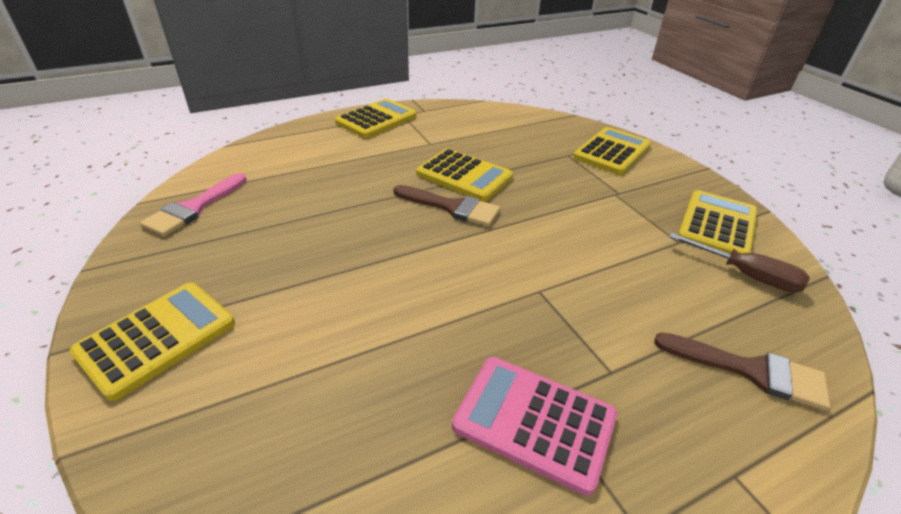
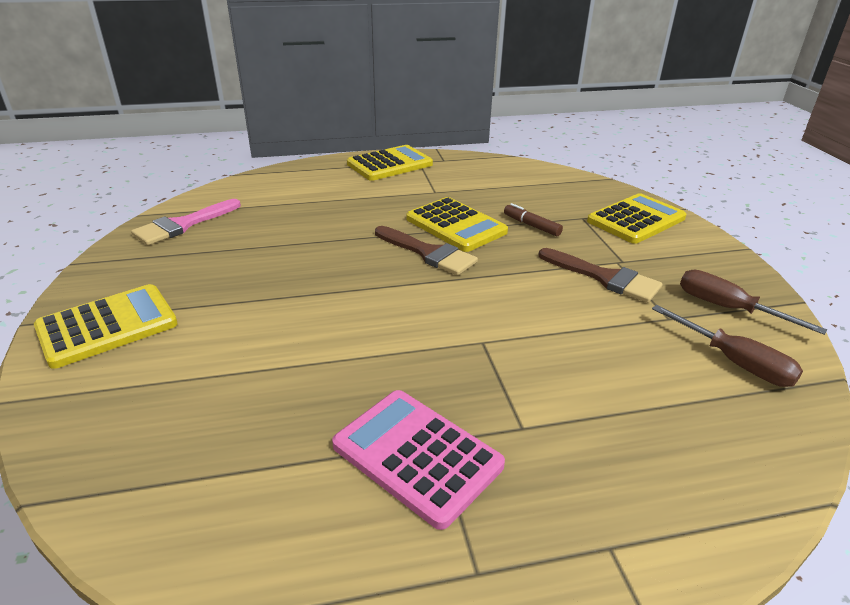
camera: 15 degrees right, 5 degrees down
(530, 168) = (531, 226): none -> brown marker
(717, 225) = (726, 308): yellow calculator -> brown screwdriver
(751, 371) = (685, 455): brown brush -> brown brush (605, 278)

